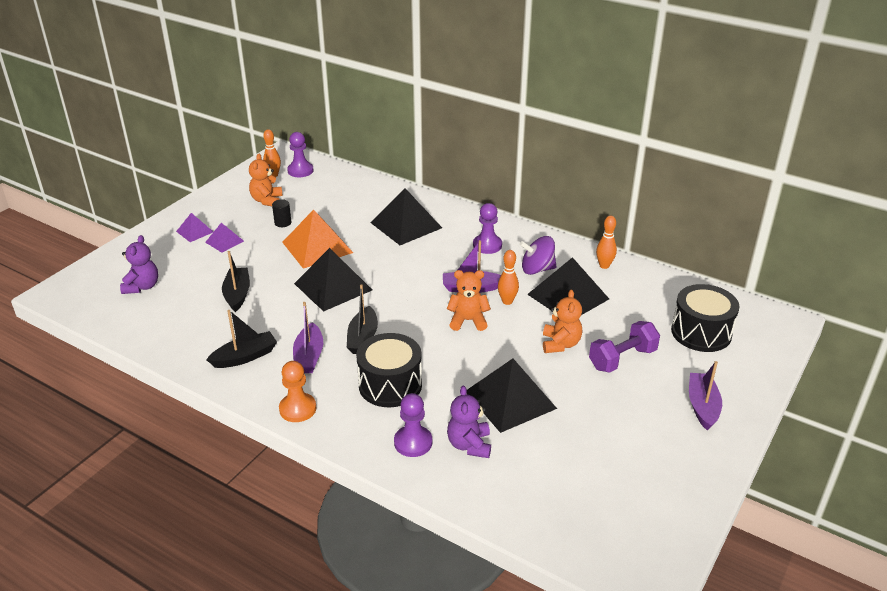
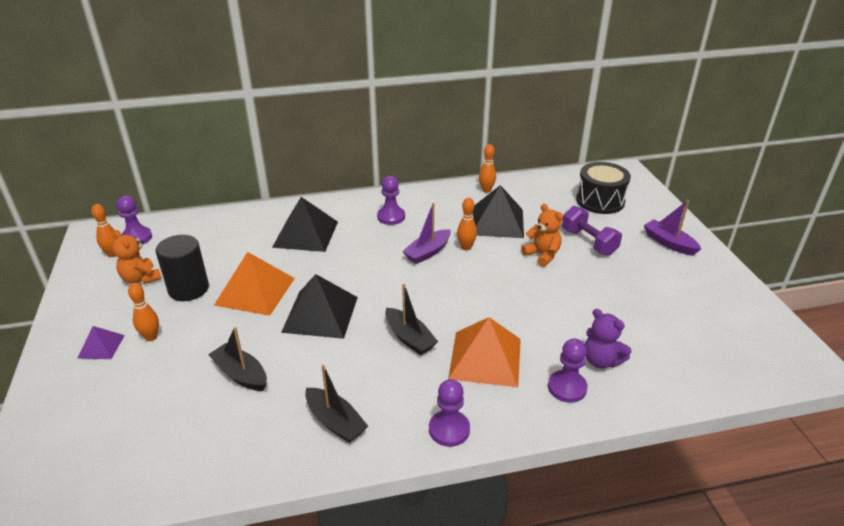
camera: 45 degrees left, 0 degrees up
(142, 287) = (120, 433): purple teddy bear -> none
(224, 241) = (151, 337): purple pyramid -> orange bowling pin
(245, 357) = (335, 422): black boat -> black boat turned 120 degrees clockwise
(283, 223) = (188, 289): black cylinder -> black cylinder, size x2.05
(298, 409) = (449, 429): orange pawn -> purple pawn
(309, 356) = (390, 381): purple boat -> none
(390, 385) = (485, 358): black drum -> orange pyramid
(468, 321) = (462, 276): orange teddy bear -> none
(510, 399) = (573, 311): black pyramid -> none
(537, 269) = (450, 215): purple spinning top -> none
(622, 359) = (588, 242): purple dumbbell -> purple dumbbell turned 45 degrees counterclockwise

